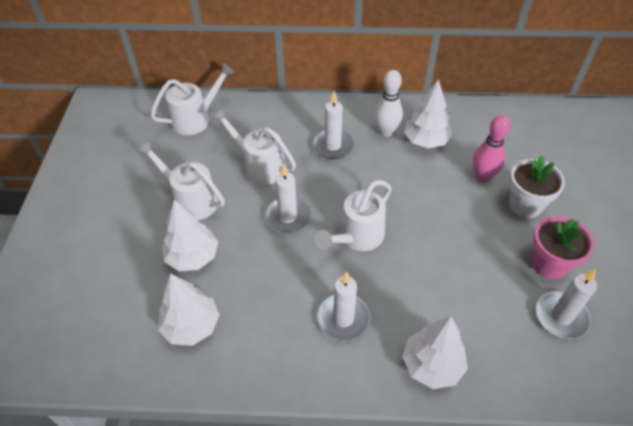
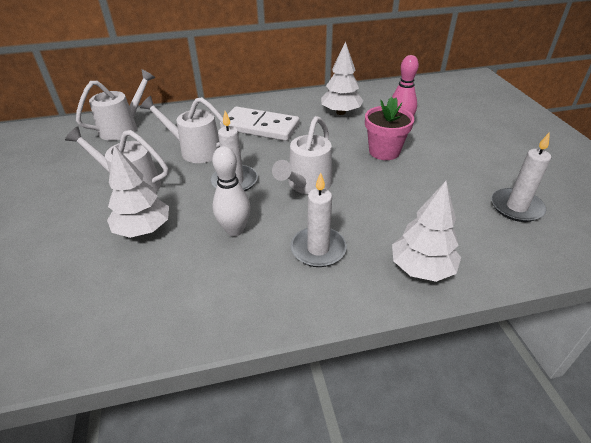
camera: 15 degrees left, 10 degrees down
(191, 326) = (155, 289): white tree -> none
(332, 146) = (260, 127): white candle -> white domino
(386, 132) = (304, 111): white bowling pin -> white bowling pin (235, 230)
(525, 205) = (443, 138): white flower pot -> none
(549, 264) = (485, 173): pink flower pot -> pink flower pot (384, 151)

